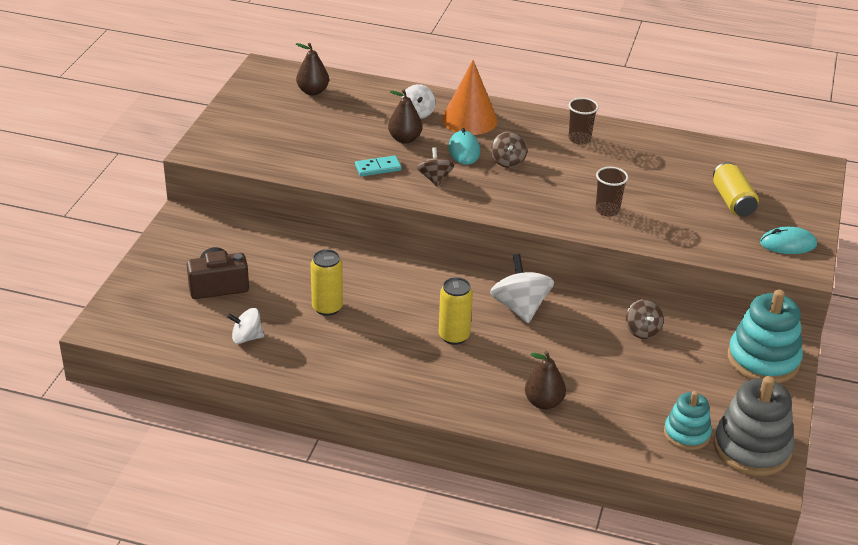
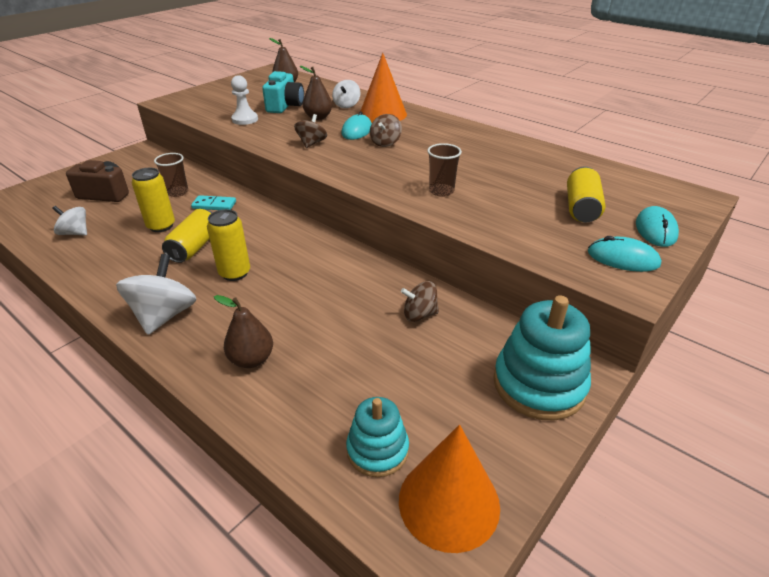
camera: 25 degrees right, 0 degrees up
(327, 159) = (245, 119): none -> white pawn
(350, 129) = (285, 106): none -> turquoise camera
(378, 168) = (276, 130): turquoise domino -> turquoise domino (214, 205)
(387, 321) = (194, 247): none -> yellow can
(520, 307) = (318, 264): white spinning top -> white spinning top (164, 315)
(579, 139) = (464, 139): brown cup -> brown cup (177, 192)
(642, 331) = (419, 315): brown spinning top -> brown spinning top turned 75 degrees clockwise
(752, 448) = (449, 502): grey stacking toy -> orange cone
(799, 210) = (655, 230): none -> turquoise mouse

